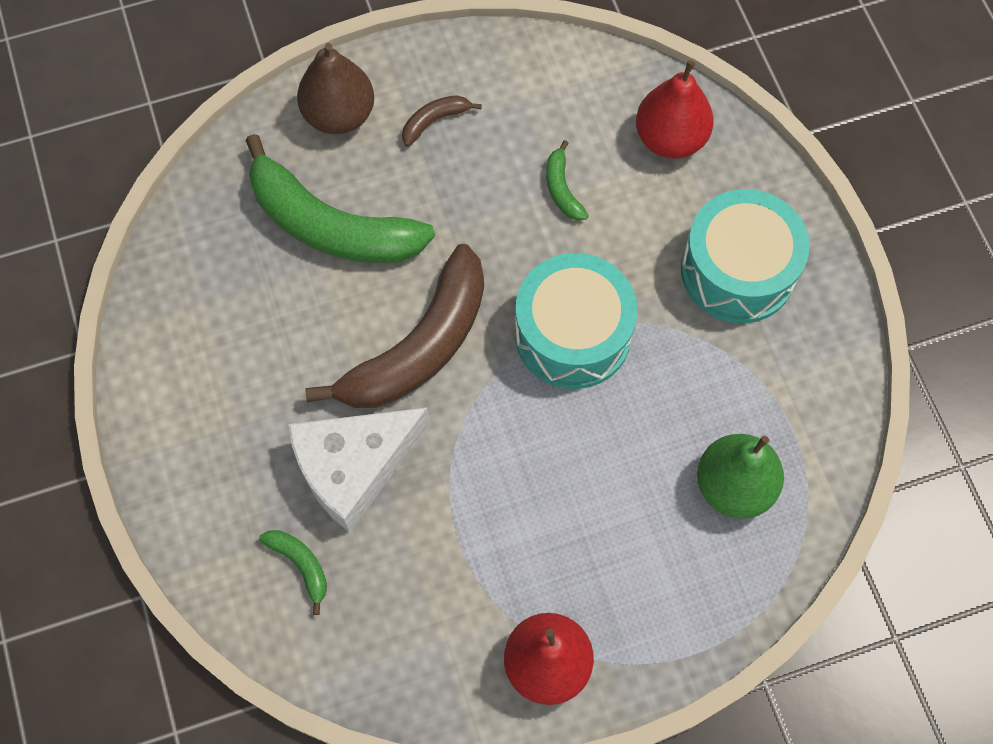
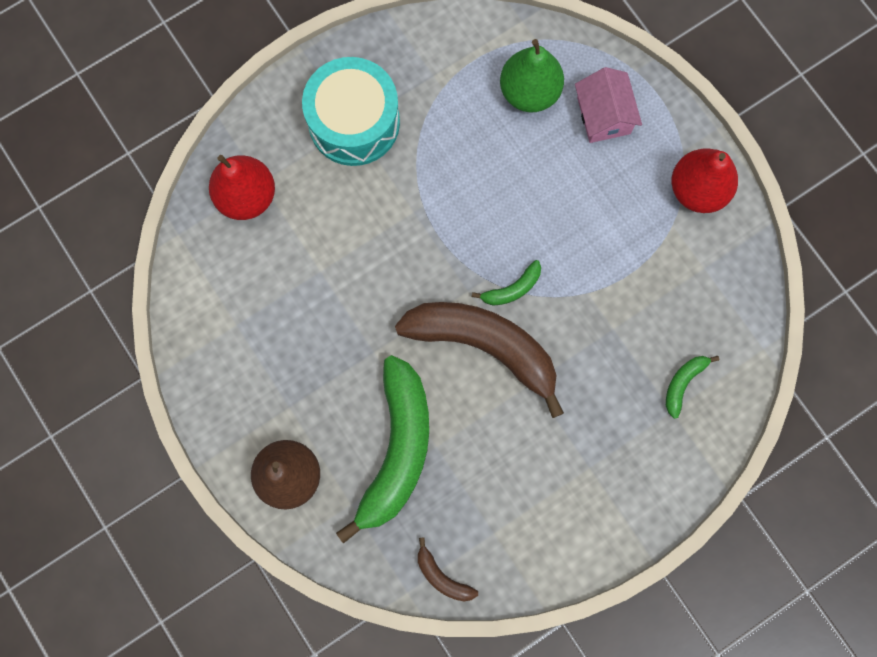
camera: 105 degrees left, 10 degrees up
(354, 467) = (597, 367): white cheese -> none
(434, 121) = (276, 392): brown banana -> brown banana (442, 576)
(562, 189) = (315, 271): green banana -> green banana (512, 289)
(572, 334) = (441, 232): turquoise drum -> none
(680, 571) = (603, 115): none -> pink house

